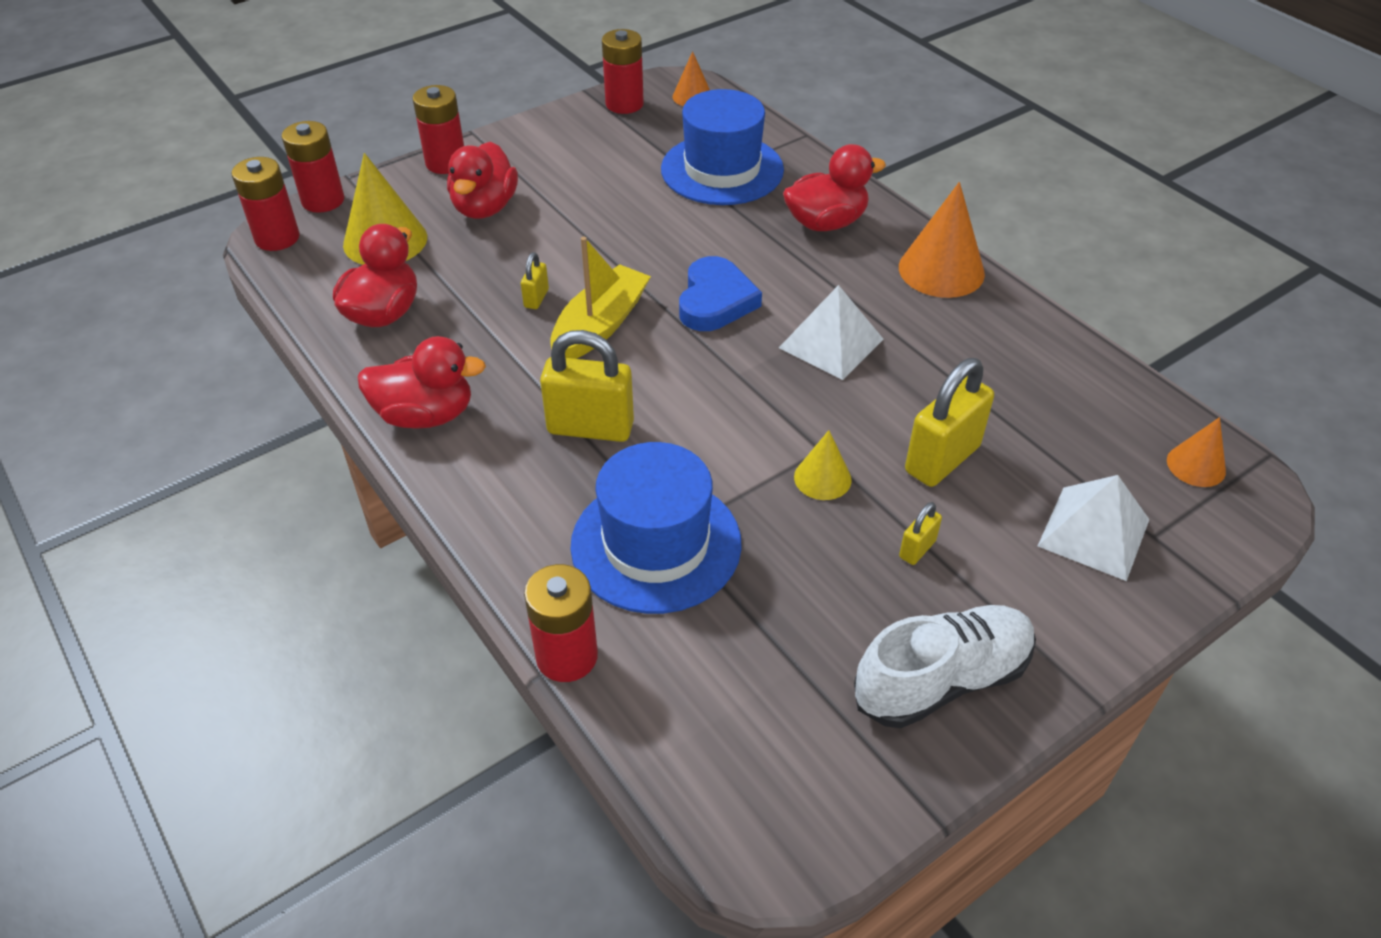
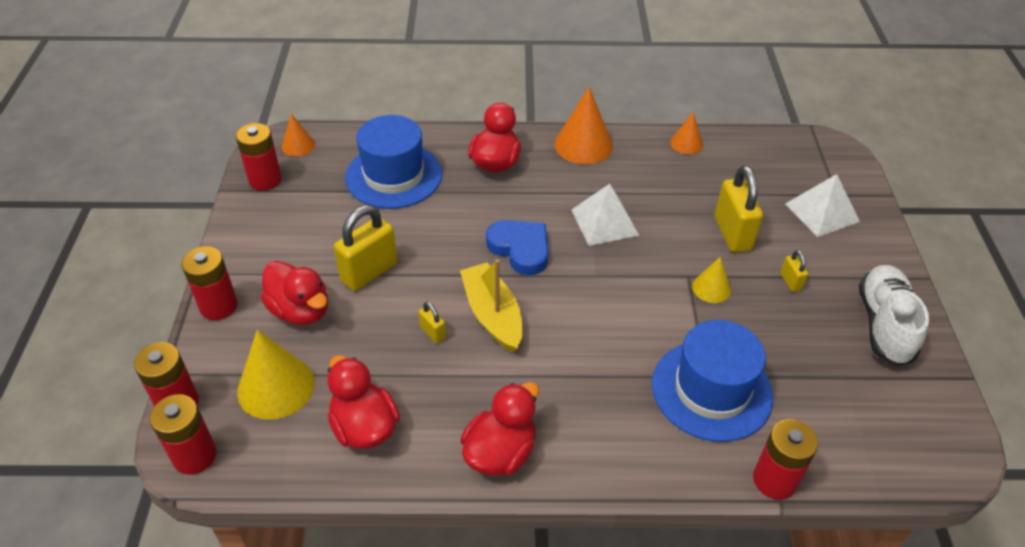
camera: 55 degrees left, 0 degrees up
(590, 428) = (586, 369): yellow padlock -> yellow padlock (369, 272)
(1196, 465) = (802, 152): orange cone -> orange cone (686, 143)

